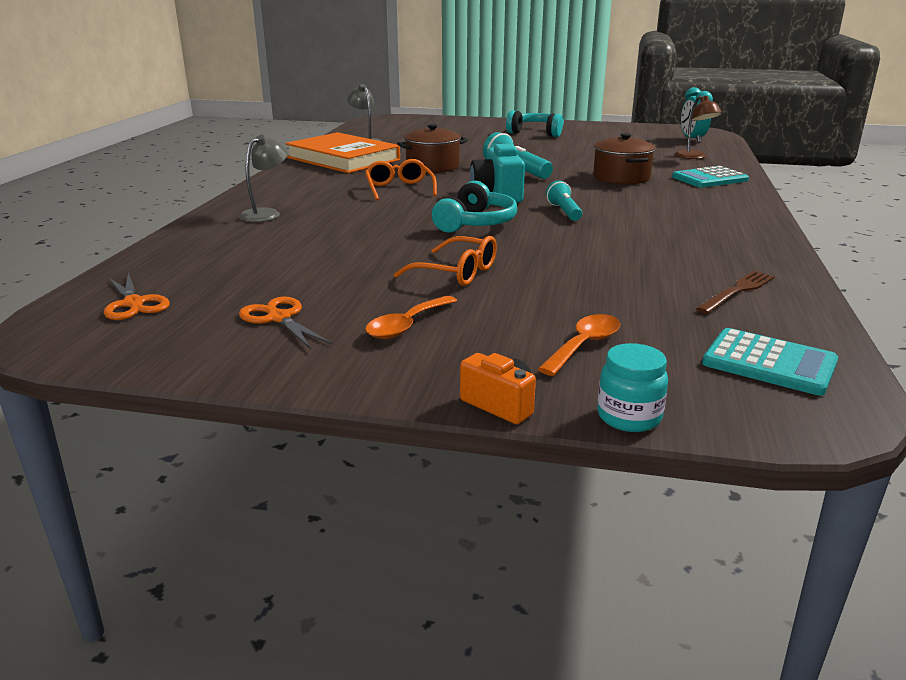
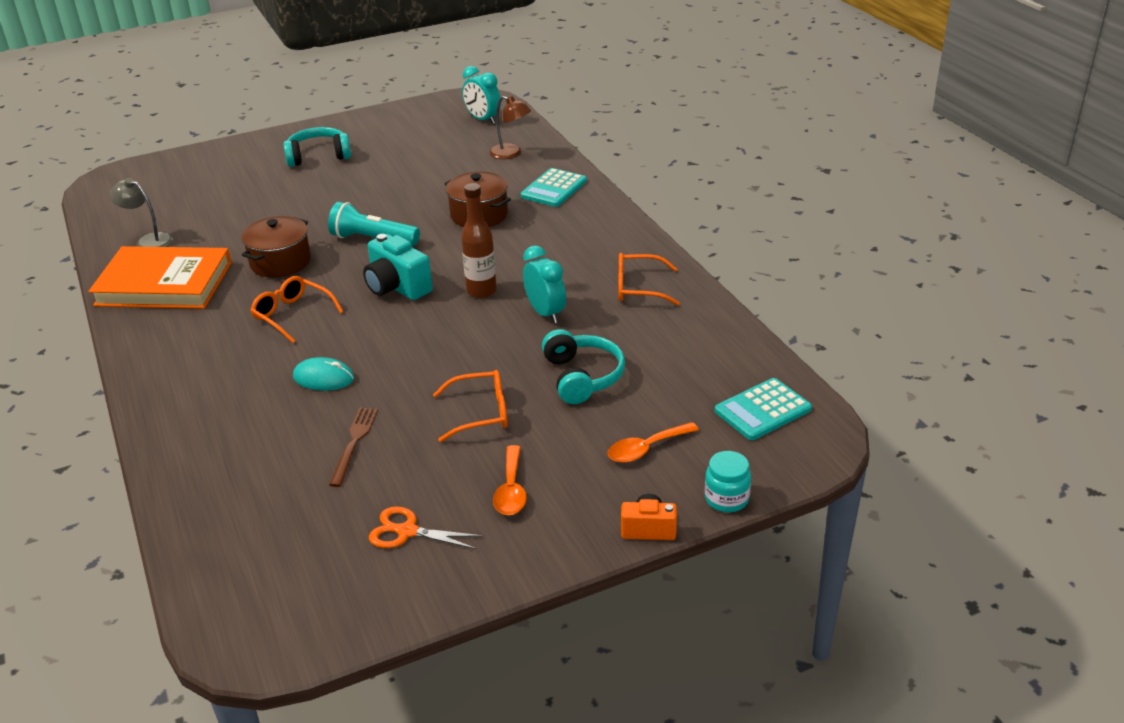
camera: 35 degrees left, 10 degrees up
(134, 303) = (262, 579): orange scissors -> none
(266, 214) = (209, 410): grey lamp -> none
(367, 221) = (323, 378): none -> turquoise mouse
(476, 223) = (424, 340): turquoise headphones -> turquoise headphones (582, 377)
(564, 212) = (481, 291): turquoise flashlight -> brown bottle
(584, 345) = (646, 449): orange spoon -> orange spoon turned 120 degrees counterclockwise
(604, 236) = (545, 313): none -> turquoise clock
(722, 245) = (638, 288): none -> orange glasses
(737, 291) = (691, 343): brown fork -> brown fork (354, 443)
(769, 363) = (762, 410): turquoise calculator -> turquoise calculator turned 150 degrees clockwise

